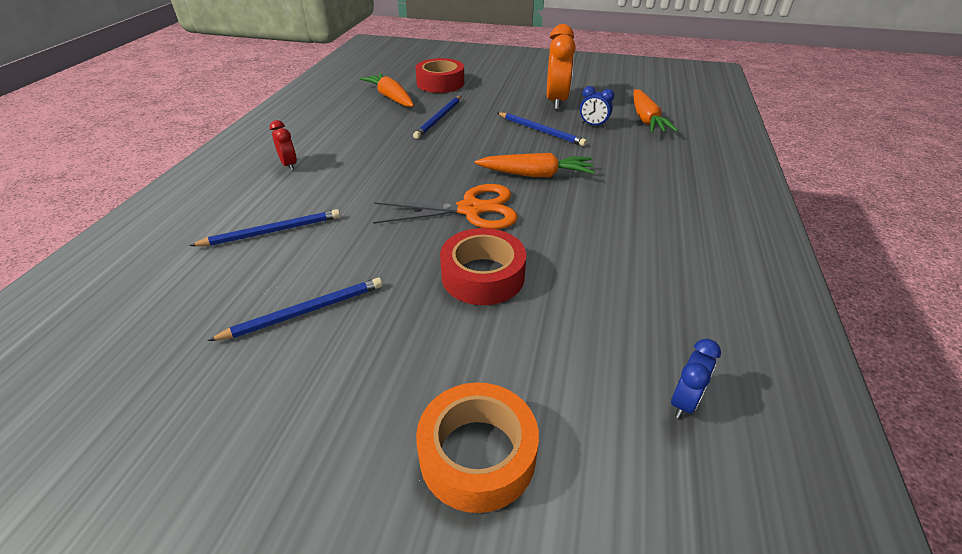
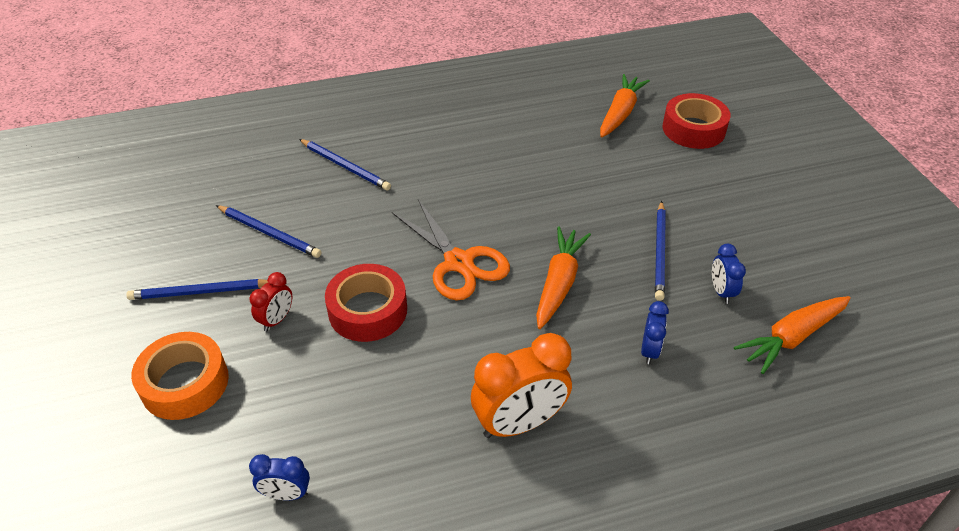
camera: 60 degrees right, 5 degrees up
(289, 165) = (439, 122): red clock -> red clock (277, 320)
(439, 118) = (609, 166): blue pencil -> blue pencil (200, 292)
(536, 175) = (559, 283): orange carrot -> orange carrot turned 135 degrees counterclockwise
(556, 102) = (751, 238): orange clock -> orange clock (519, 423)
(626, 164) = (649, 350): none -> blue clock

